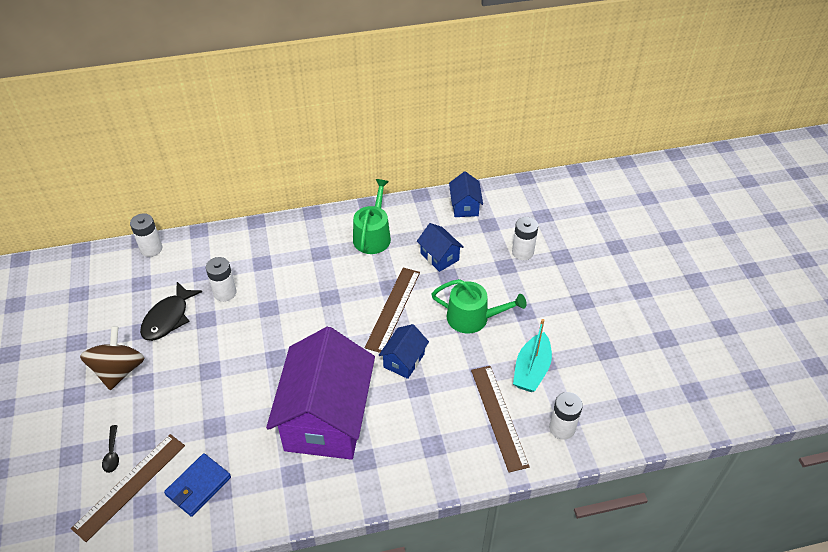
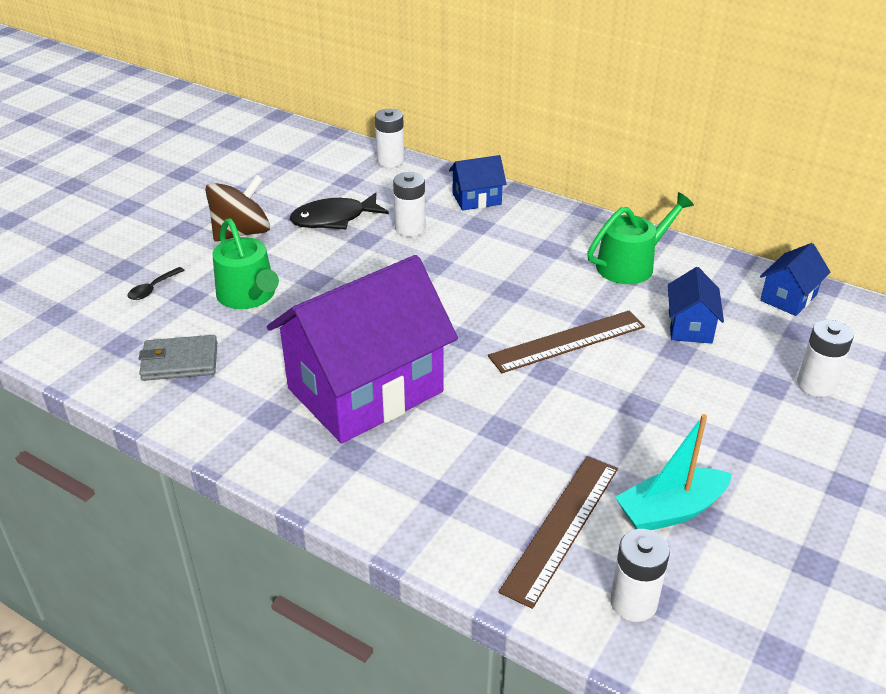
camera: 45 degrees right, 10 degrees down
(130, 486) = (132, 321): brown ruler -> none
(198, 486) = (179, 362): blue wallet -> grey wallet
(404, 360) = (517, 395): blue house -> blue house (476, 199)
(473, 318) = (658, 409): green watering can -> green watering can (249, 296)

